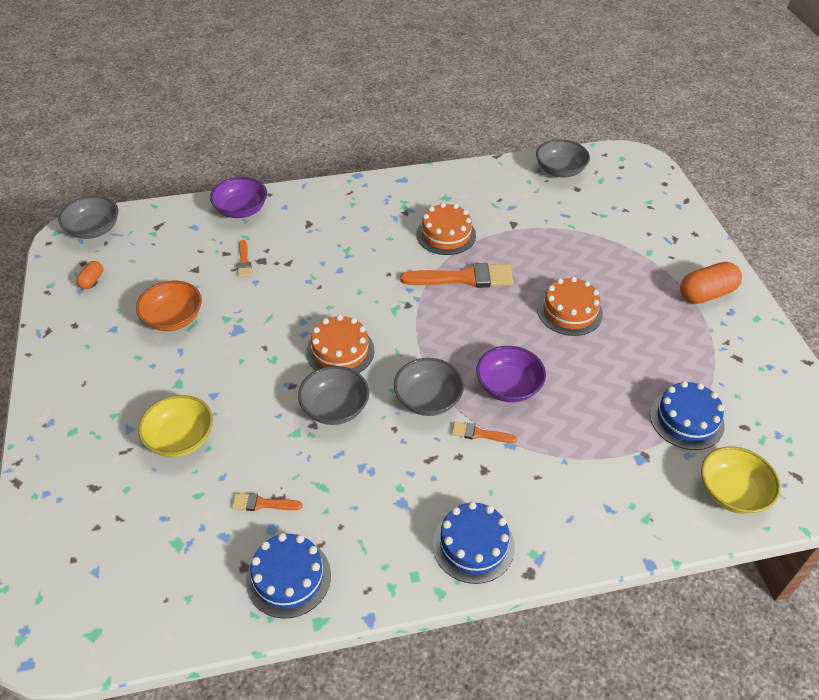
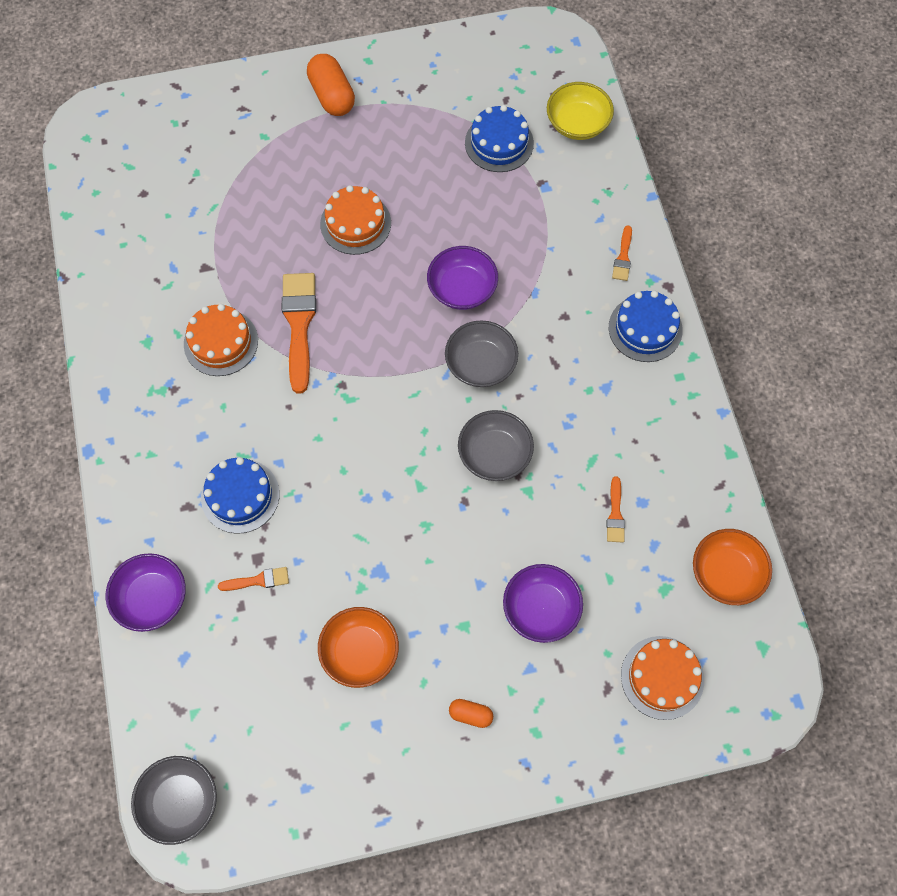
camera: 90 degrees left, 20 degrees up
(92, 281) = (287, 775): orange capsule -> orange capsule (470, 714)
(180, 438) = (540, 609): yellow bowl -> purple bowl
(181, 604) = (726, 573): none -> orange bowl
(288, 577) = (691, 482): blue cake -> blue cake (240, 496)
(340, 351) = (413, 454): orange cake -> orange cake (662, 677)
(479, 434) = (522, 318): orange brush -> orange brush (623, 257)
(560, 170) = (104, 208): grey bowl -> none

